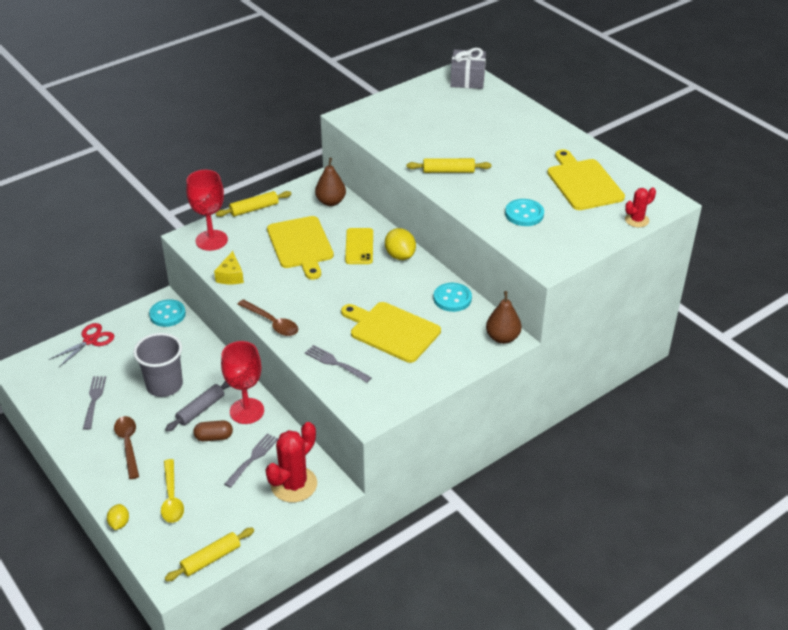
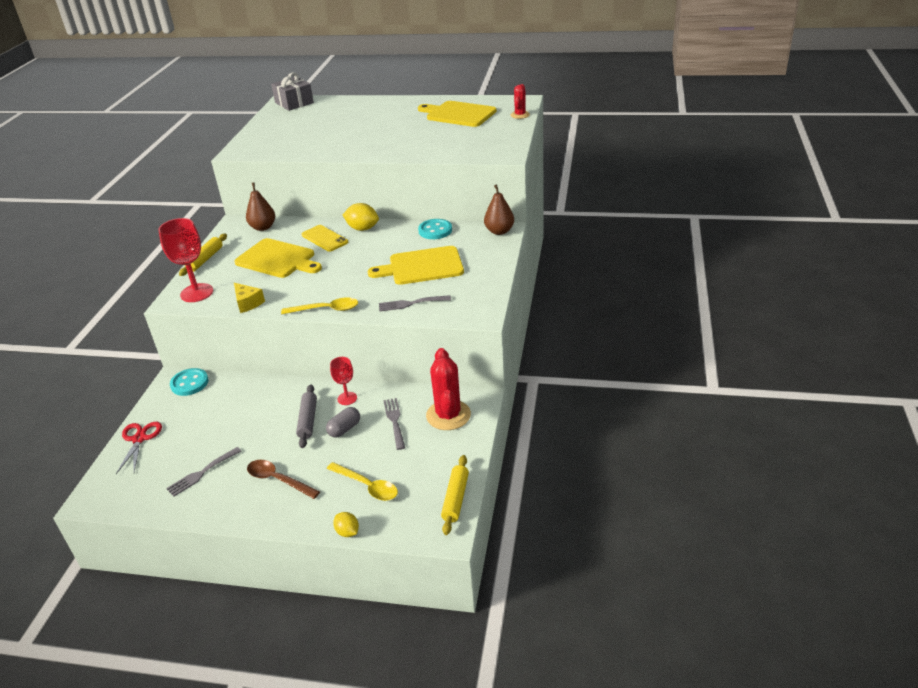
camera: 40 degrees left, 5 degrees down
(94, 400) = (202, 473): grey fork -> grey fork turned 90 degrees counterclockwise
(164, 385) = (254, 425): grey cup -> none
(214, 437) = (344, 429): brown capsule -> grey capsule
(247, 411) = (347, 398): red goblet -> red goblet, size x0.58
(272, 323) = (326, 309): brown spoon -> yellow spoon
(448, 171) = (361, 146): yellow rolling pin -> none
(524, 214) = (448, 142): turquoise button -> none

